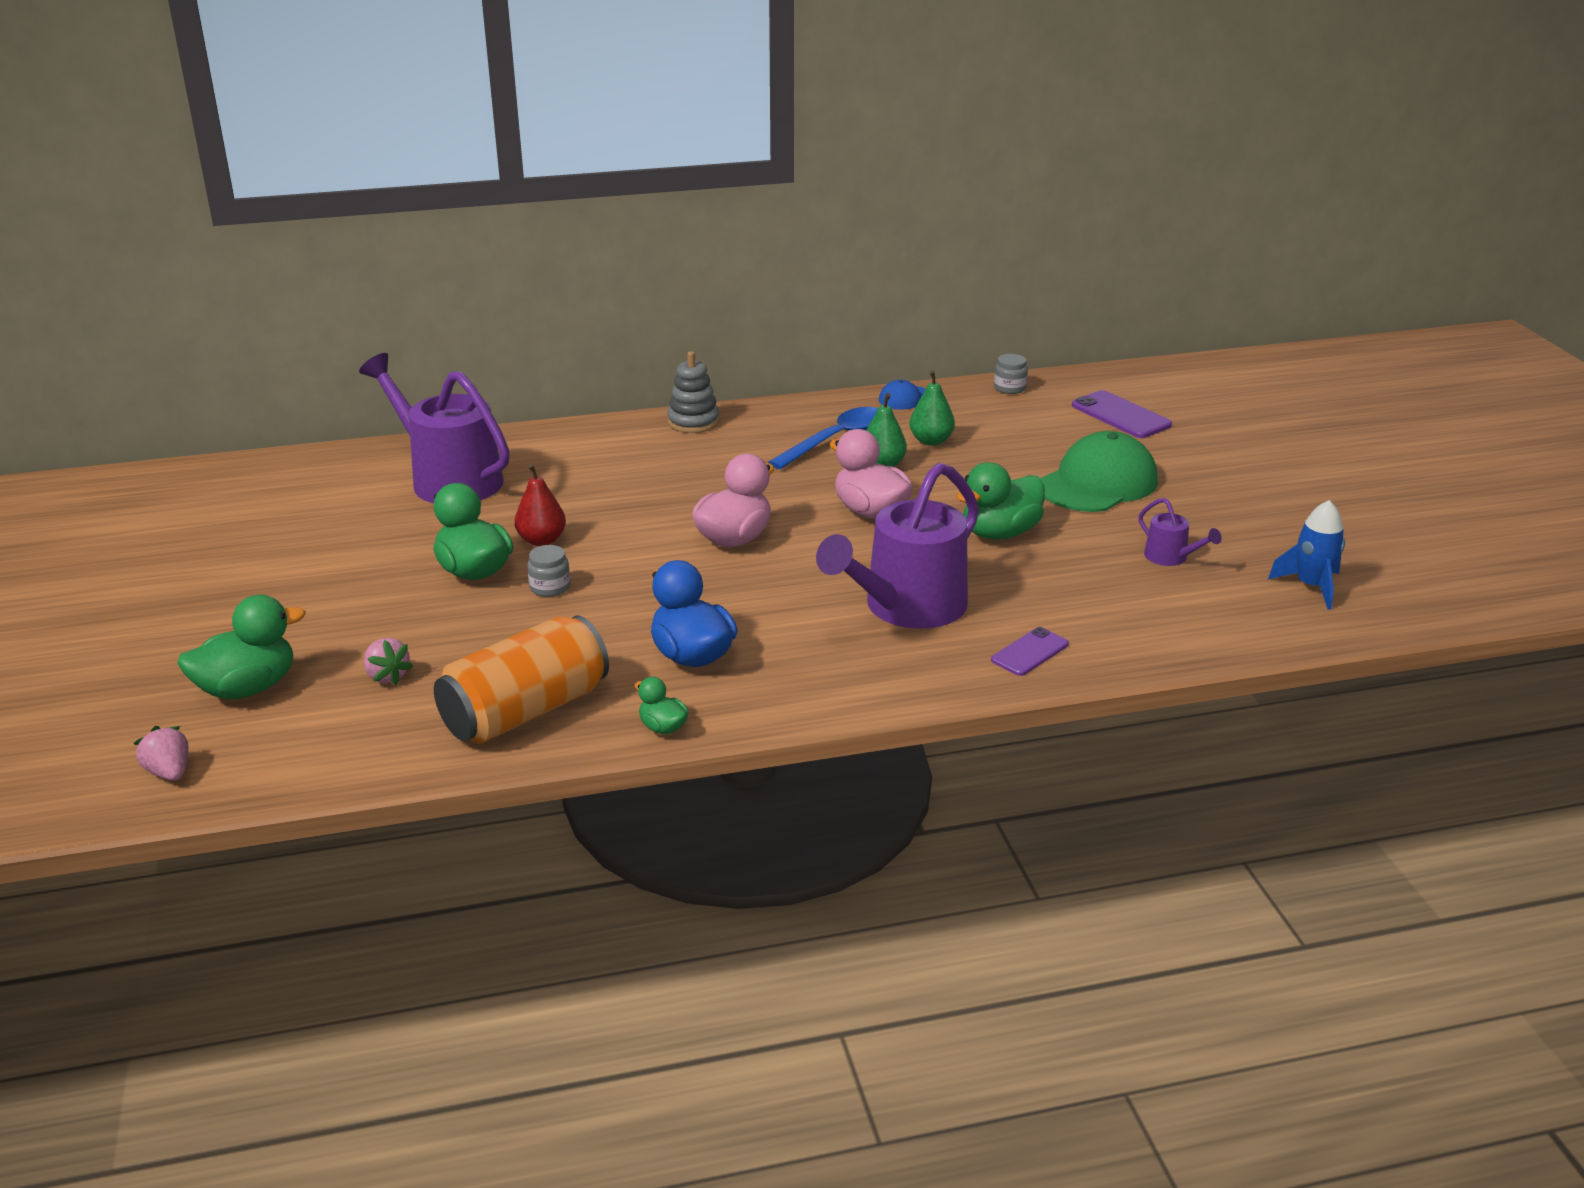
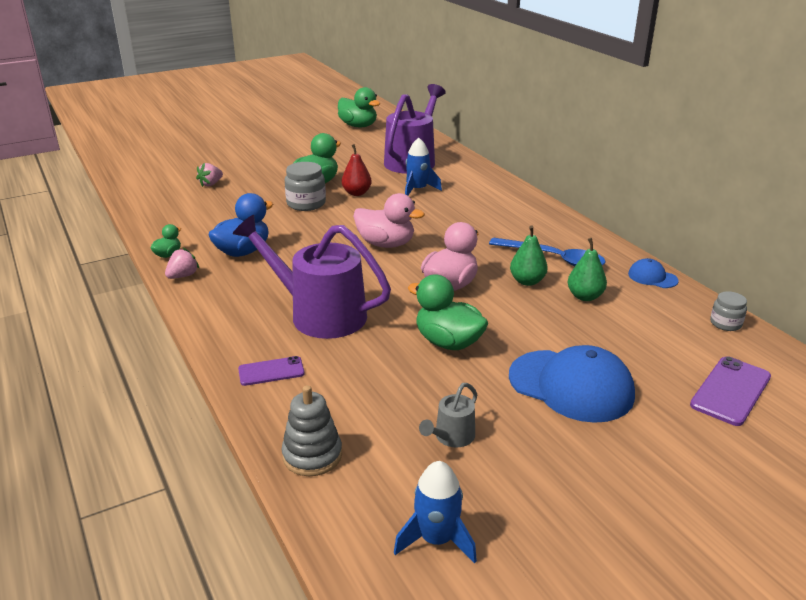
camera: 75 degrees right, 0 degrees up
(169, 772) = (132, 161): pink strawberry -> pink strawberry (183, 276)
(247, 688) = (197, 161): green duck -> green duck (358, 126)
(525, 711) = (182, 219): orange can -> none
(550, 587) = (306, 204): grey jar -> grey jar, size x1.67
(568, 491) = (418, 190): none -> blue rocket
(693, 422) = (537, 209): grey stacking toy -> grey stacking toy (312, 455)
(1030, 652) = (271, 371): purple phone -> purple phone turned 45 degrees counterclockwise
(1097, 483) = (571, 386): green cap -> blue cap
(1171, 558) = (451, 437): purple watering can -> grey watering can

